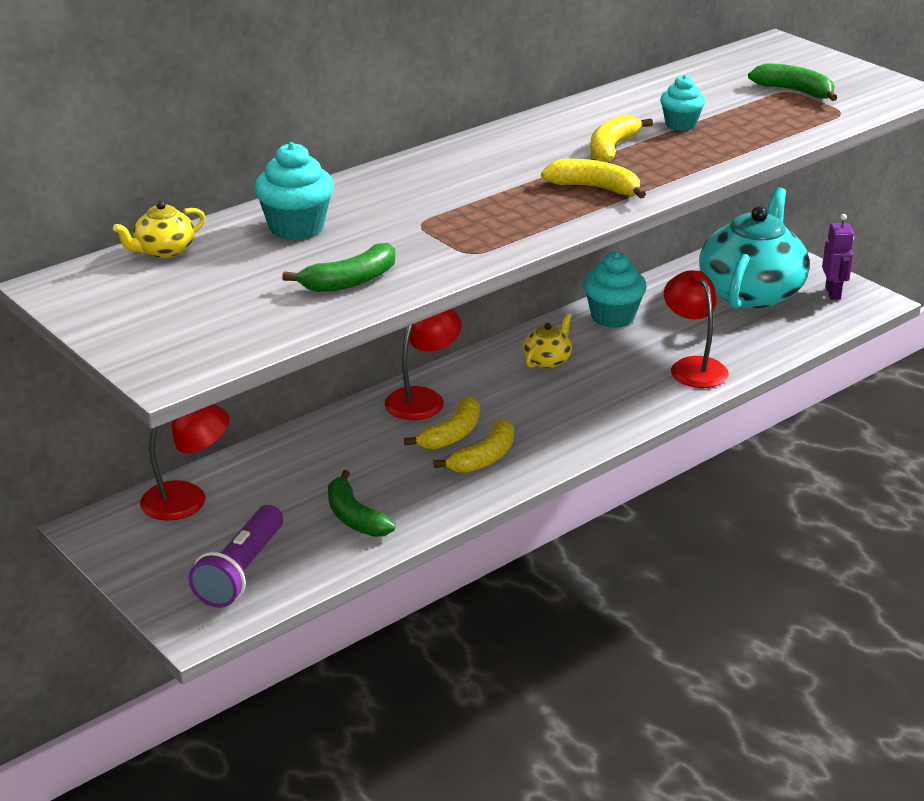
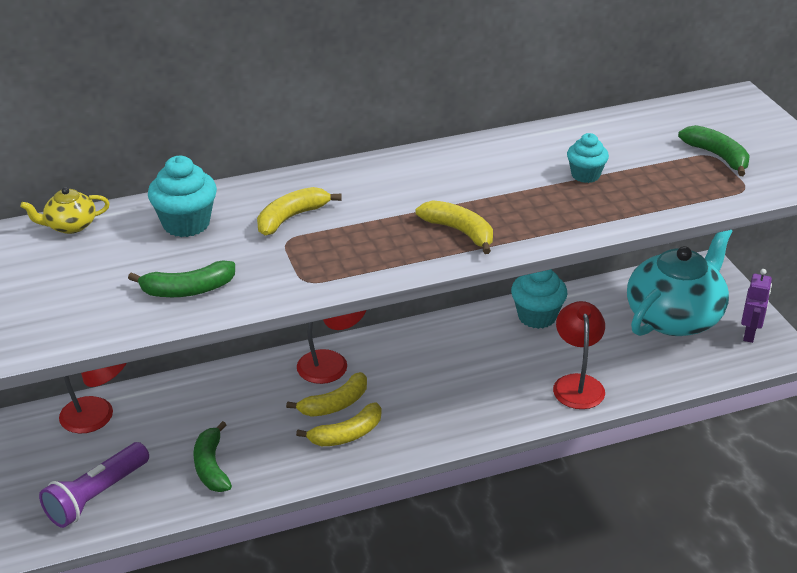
camera: 20 degrees right, 5 degrees up
(547, 360) = (456, 348): yellow teapot -> none
(612, 148) = (505, 190): yellow banana -> yellow banana (291, 218)

